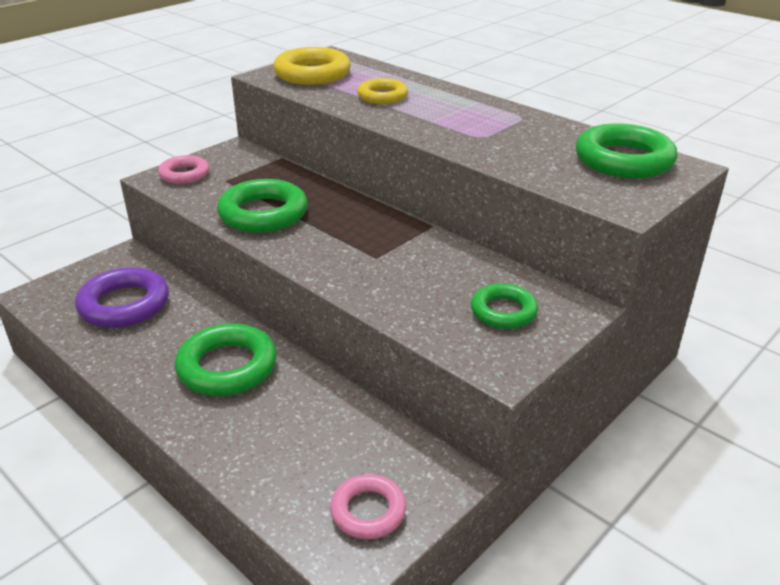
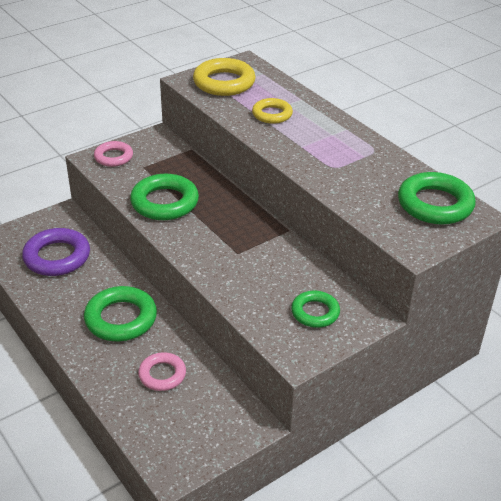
camera: 10 degrees right, 5 degrees up
(368, 511) = (192, 439): pink ring -> pink ring (162, 375)

